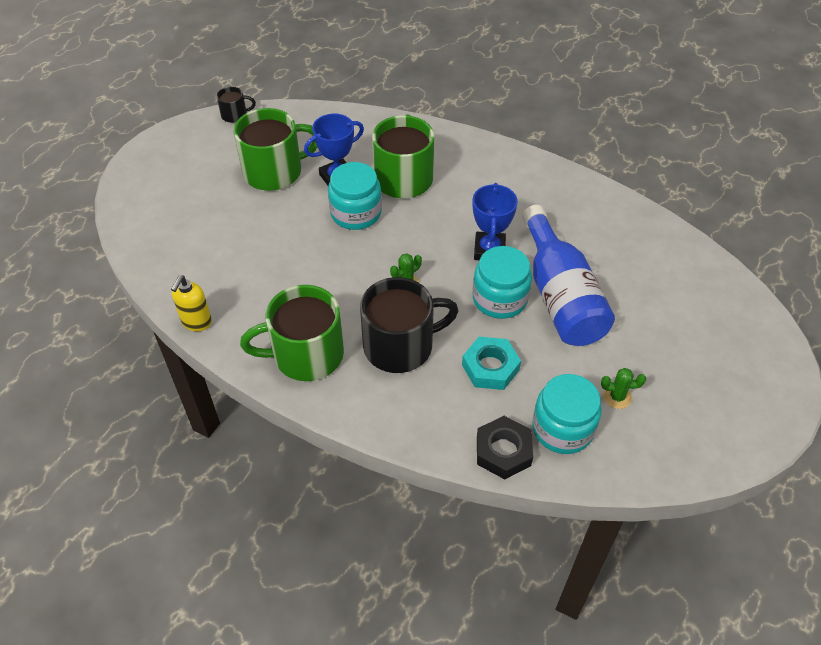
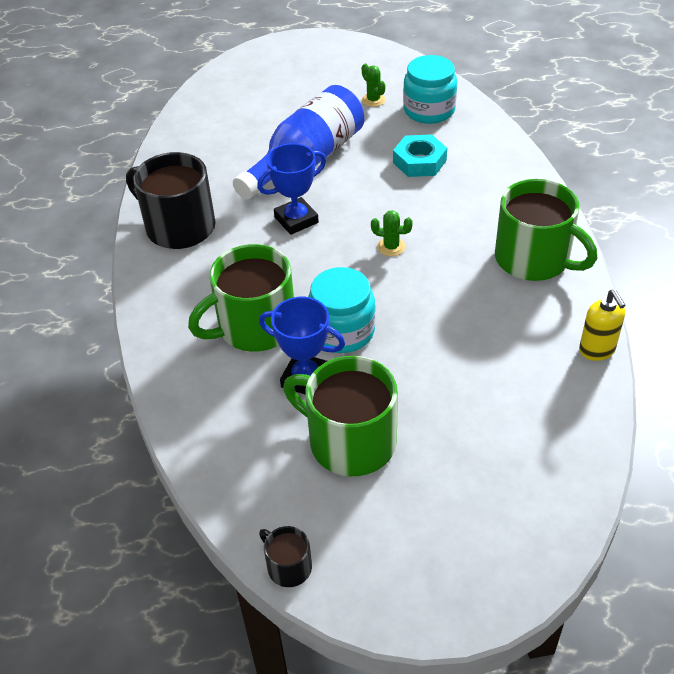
camera: 125 degrees left, 5 degrees down
(196, 322) = (597, 350): yellow soap dispenser -> yellow soap dispenser turned 90 degrees clockwise
(400, 345) = (457, 214): black mug -> black mug (178, 227)
(500, 298) = (346, 188): turquoise jar -> none
(503, 451) = (480, 125): black nut -> none

